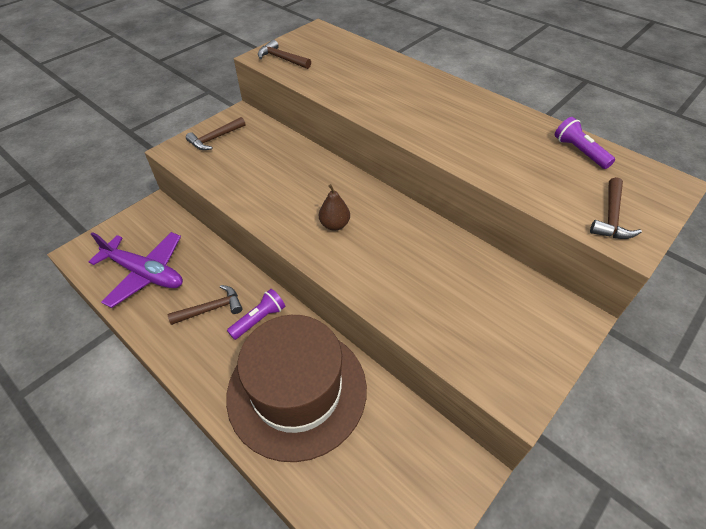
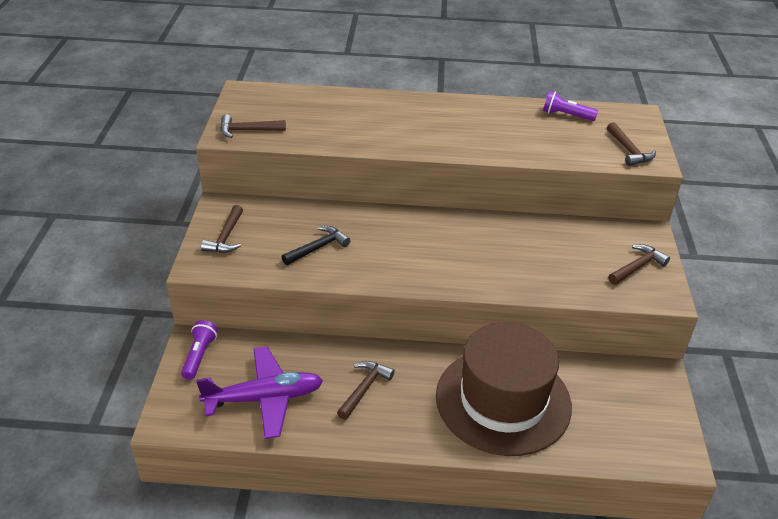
camera: 40 degrees left, 10 degrees down
(259, 319) = (414, 372): purple flashlight -> purple flashlight (199, 355)
(263, 176) = (318, 248): none -> black hammer
(334, 225) = (427, 255): brown pear -> none
(522, 347) = (637, 267): none -> brown hammer

